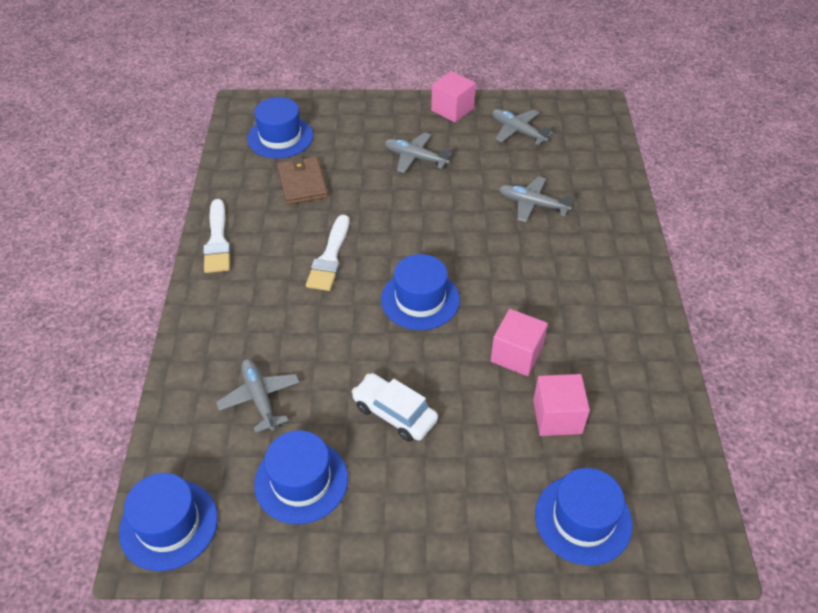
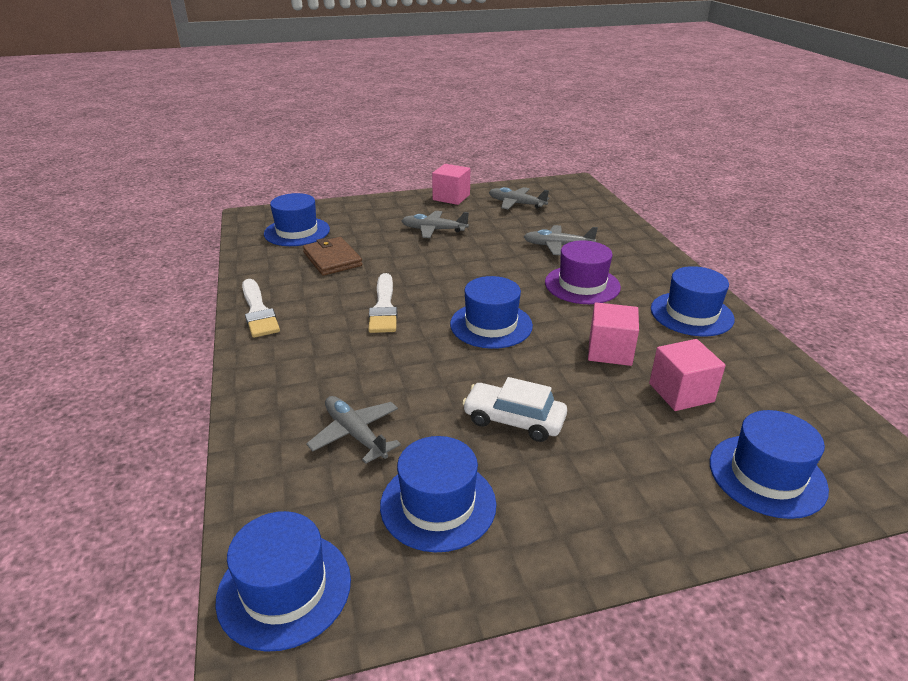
camera: 15 degrees left, 15 degrees down
(531, 264) = (582, 285): none -> purple hat
(621, 325) = (691, 314): none -> blue hat

